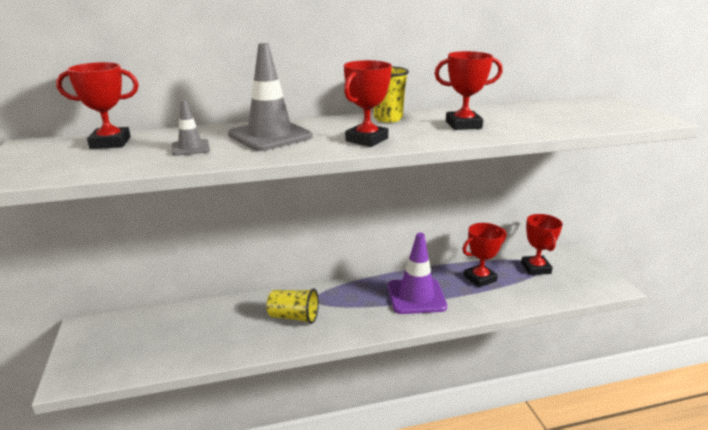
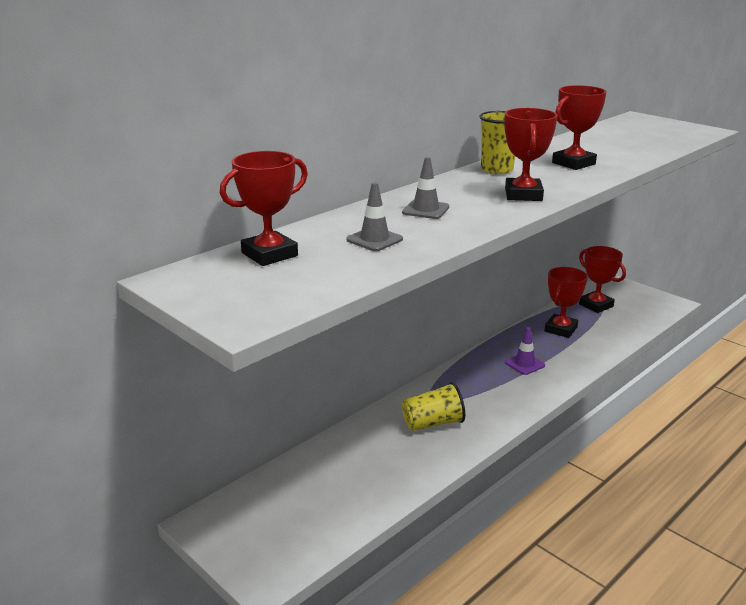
camera: 30 degrees left, 0 degrees up
(270, 136) = (425, 210): grey traffic cone -> grey traffic cone, size x0.51
(416, 296) = (524, 364): purple traffic cone -> purple traffic cone, size x0.51

